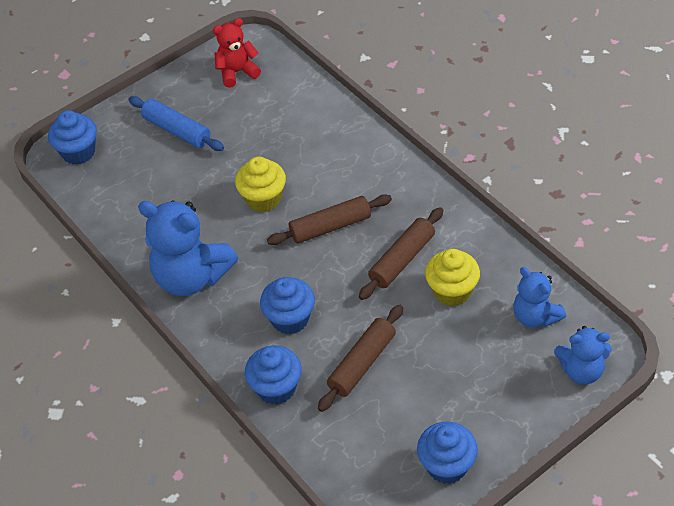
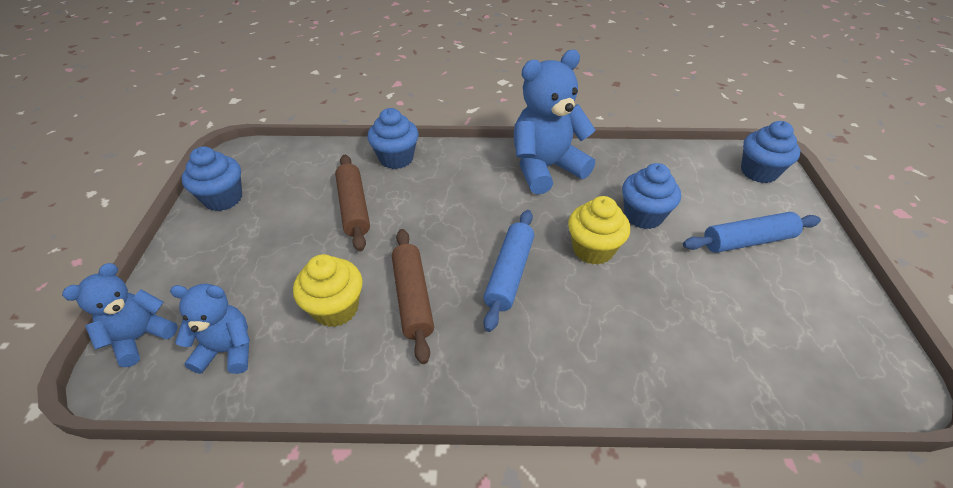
camera: 125 degrees right, 5 degrees down
(237, 72) = (830, 338): red teddy bear -> none
(290, 319) = (443, 194): blue cupcake -> blue cupcake (643, 216)
(330, 227) = (509, 273): brown rolling pin -> blue rolling pin

